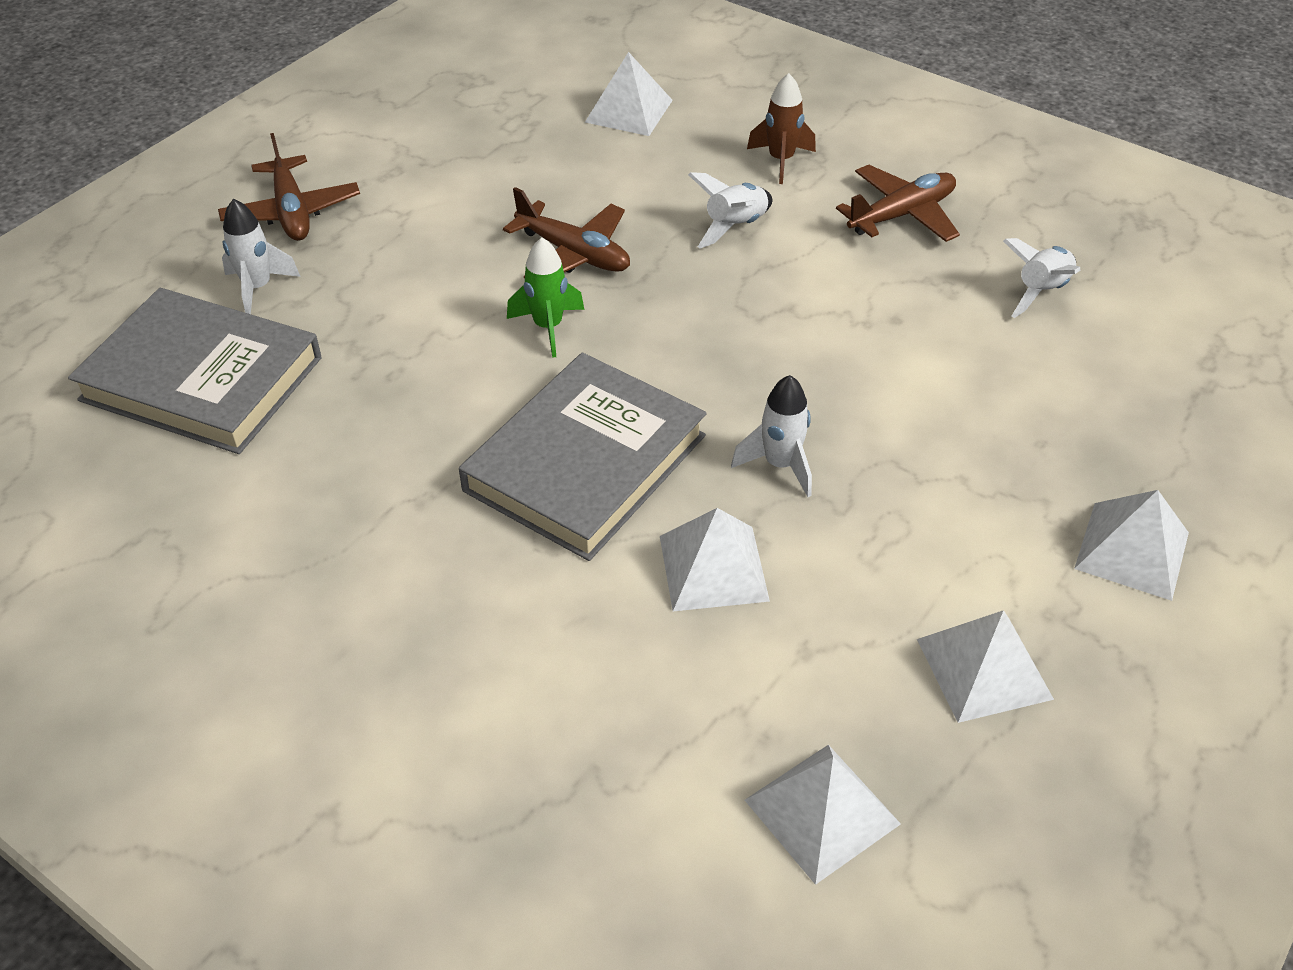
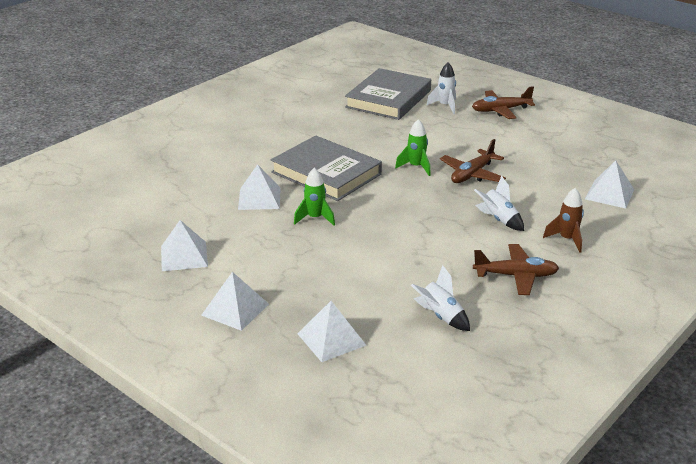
camera: 95 degrees right, 15 degrees down
(780, 465) = (315, 218): white rocket -> green rocket
(822, 812) = (137, 212): white pyramid -> white pyramid (331, 339)
(901, 215) = (515, 276): brown plane -> brown plane turned 60 degrees counterclockwise

